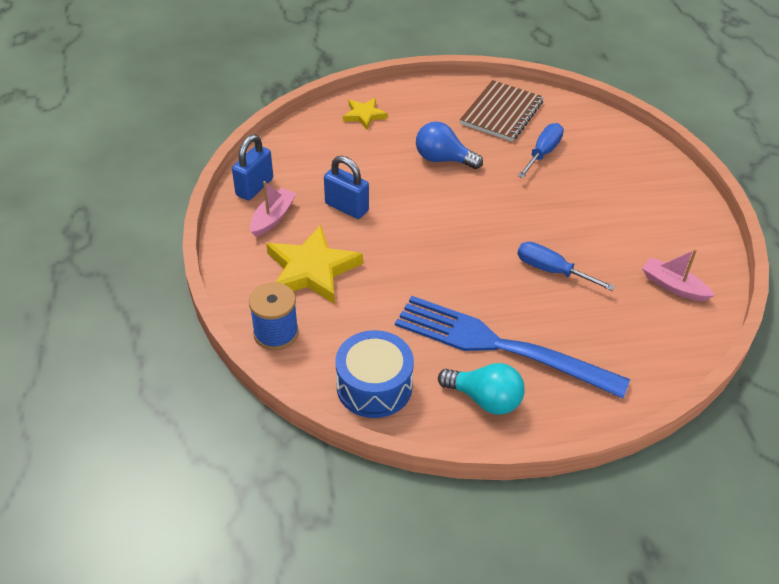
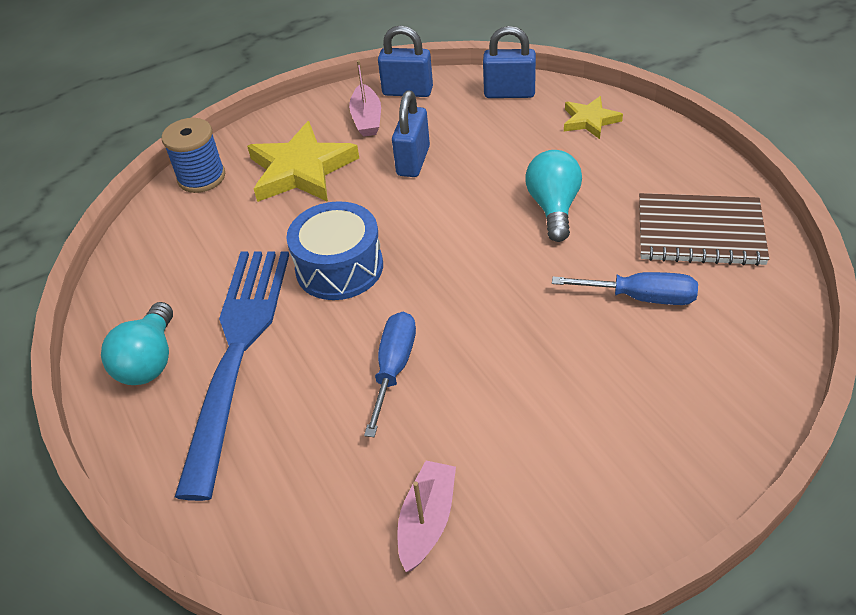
camera: 75 degrees right, 0 degrees up
(273, 218) = (367, 119): pink boat -> pink boat turned 75 degrees clockwise
(302, 139) = (509, 93): none -> blue padlock
(374, 386) = (148, 267): blue drum -> blue drum (339, 267)
(443, 159) = (554, 207): blue light bulb -> turquoise light bulb

